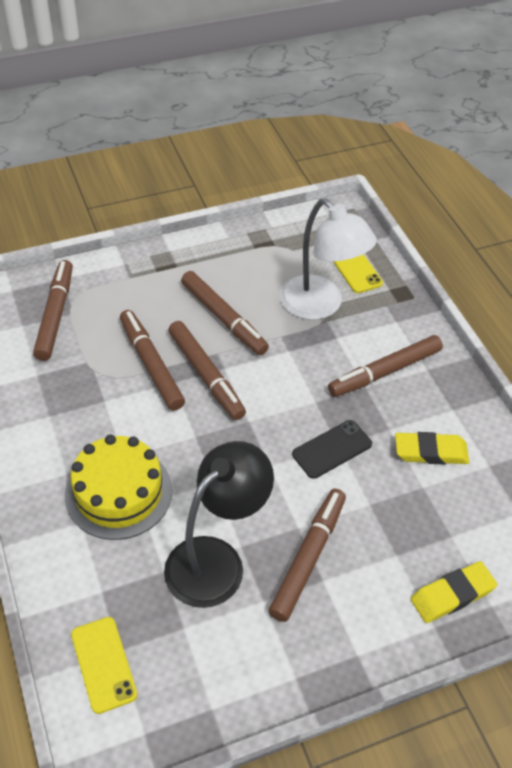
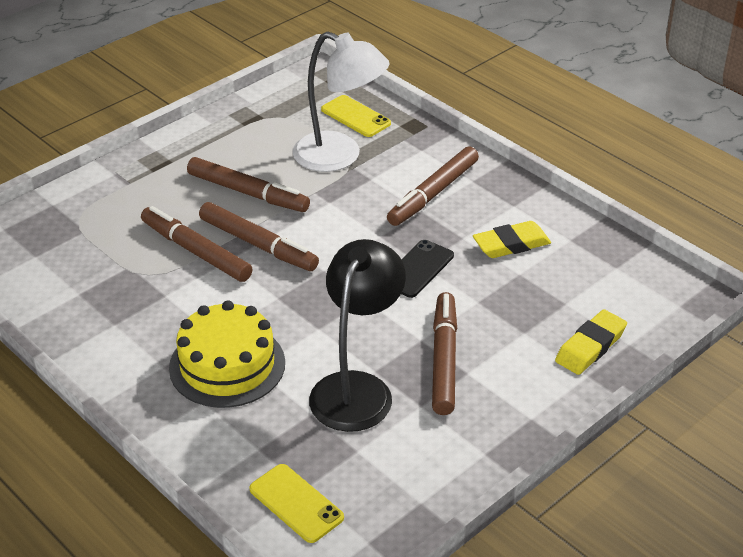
camera: 20 degrees left, 10 degrees down
(55, 315) = (66, 237): brown marker -> none

